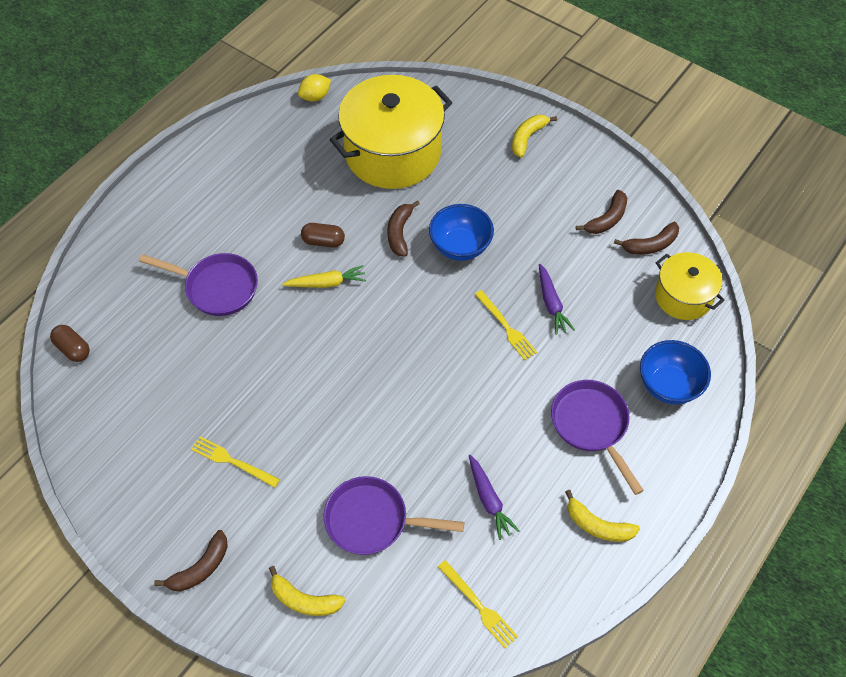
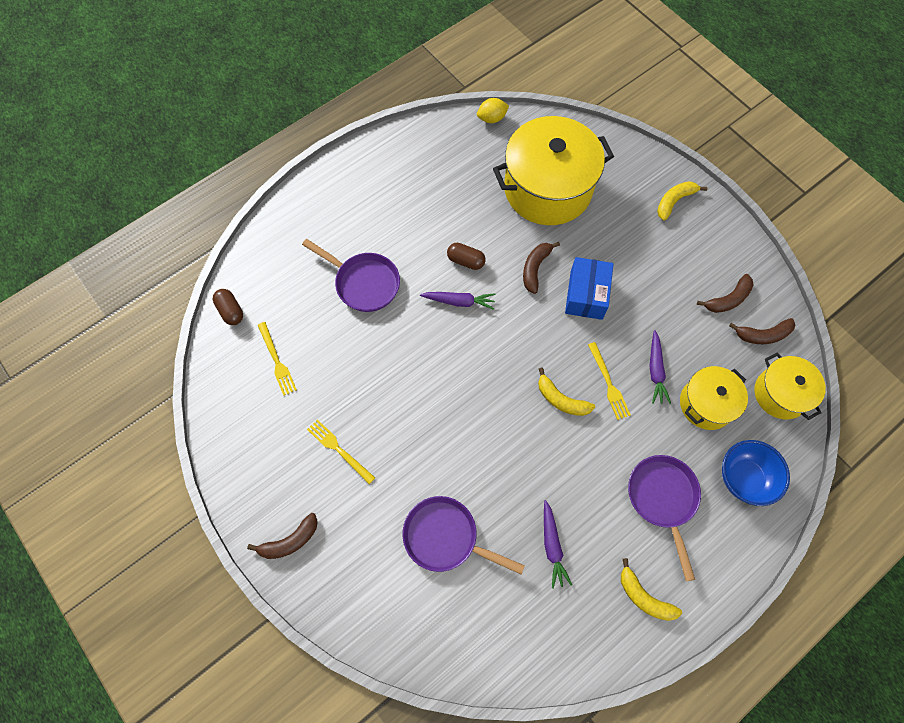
camera: 15 degrees right, 10 degrees up
(304, 600) = (370, 595): yellow banana -> yellow banana (561, 399)
(327, 283) = (459, 301): yellow carrot -> purple carrot
(460, 247) = (586, 295): blue bowl -> blue box
(478, 606) = (518, 643): yellow fork -> yellow fork (276, 361)
(611, 323) = (706, 404): none -> yellow pot

